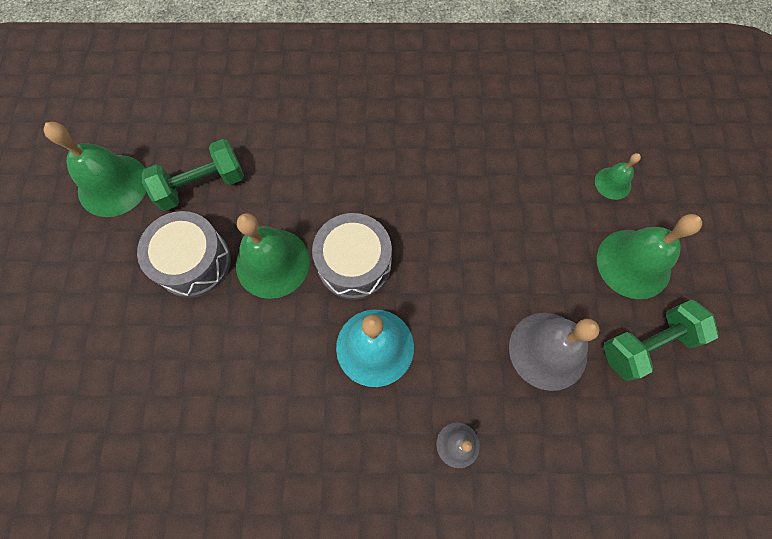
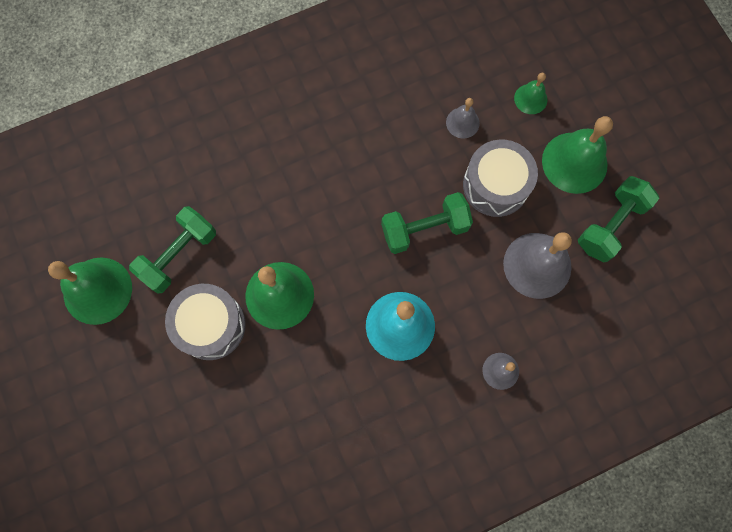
camera: 25 degrees left, 5 degrees up
(354, 264) = (349, 264): grey drum -> grey drum (495, 185)
(446, 262) = (424, 229): none -> green dumbbell
(532, 177) = (462, 122): none -> grey bell

